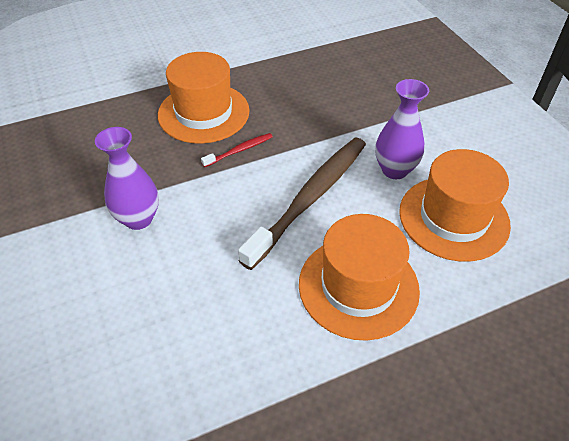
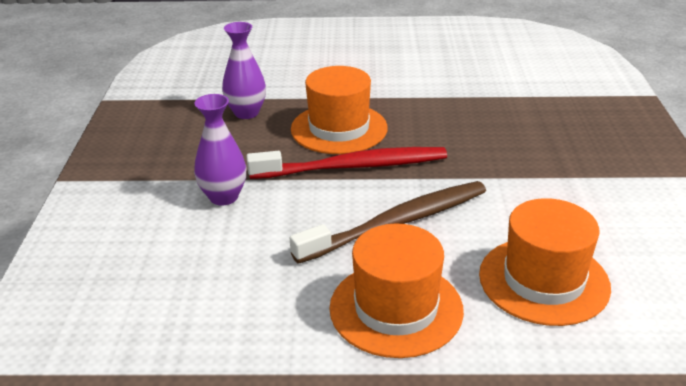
camera: 25 degrees right, 15 degrees down
(239, 150) = (353, 167): red toothbrush -> red toothbrush, size x2.35
(394, 170) = (505, 222): purple vase -> purple vase (246, 113)

